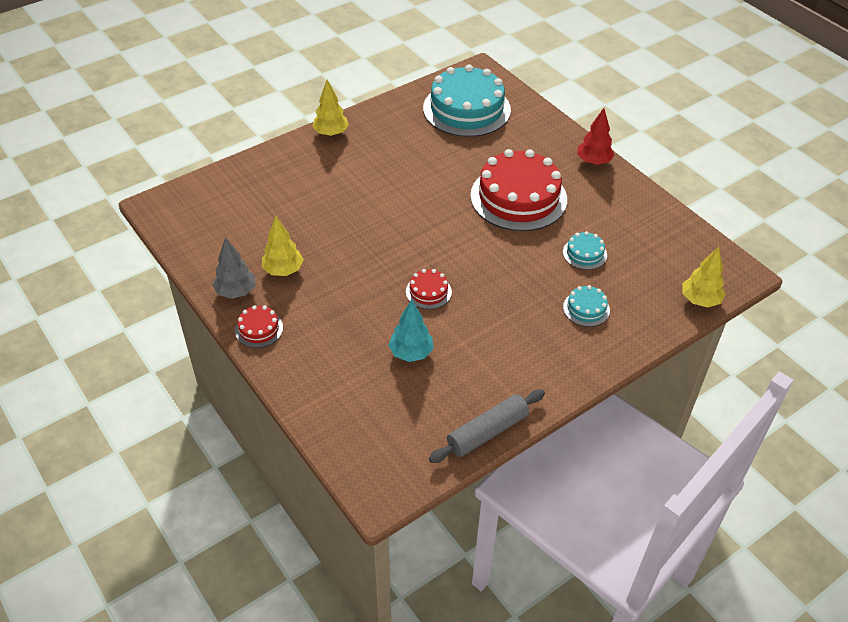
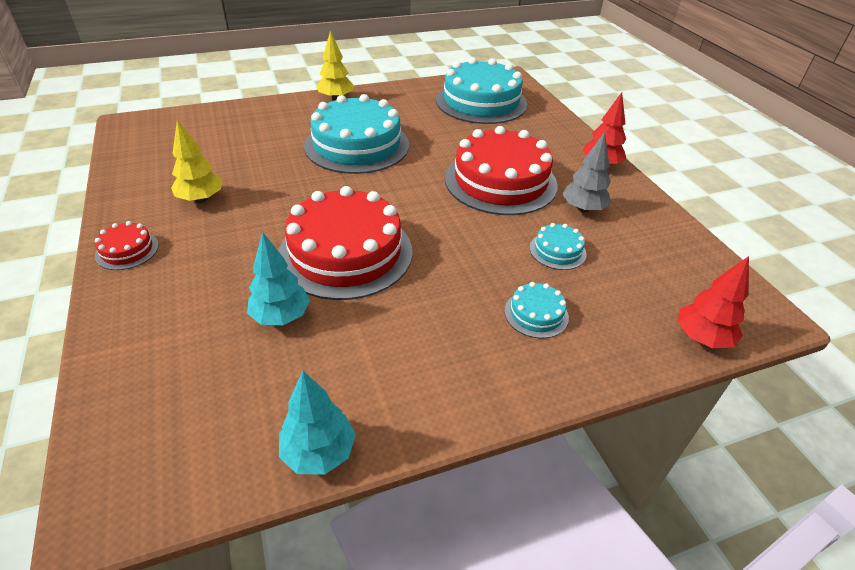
camera: 15 degrees right, 5 degrees down
(236, 292) = (135, 209): grey tree -> grey tree (583, 209)
(380, 185) = (357, 145): none -> turquoise cake
(428, 292) = (346, 252): red cake -> red cake, size x2.31
(487, 432) = (319, 452): grey rolling pin -> turquoise tree
(699, 300) = (701, 338): yellow tree -> red tree

